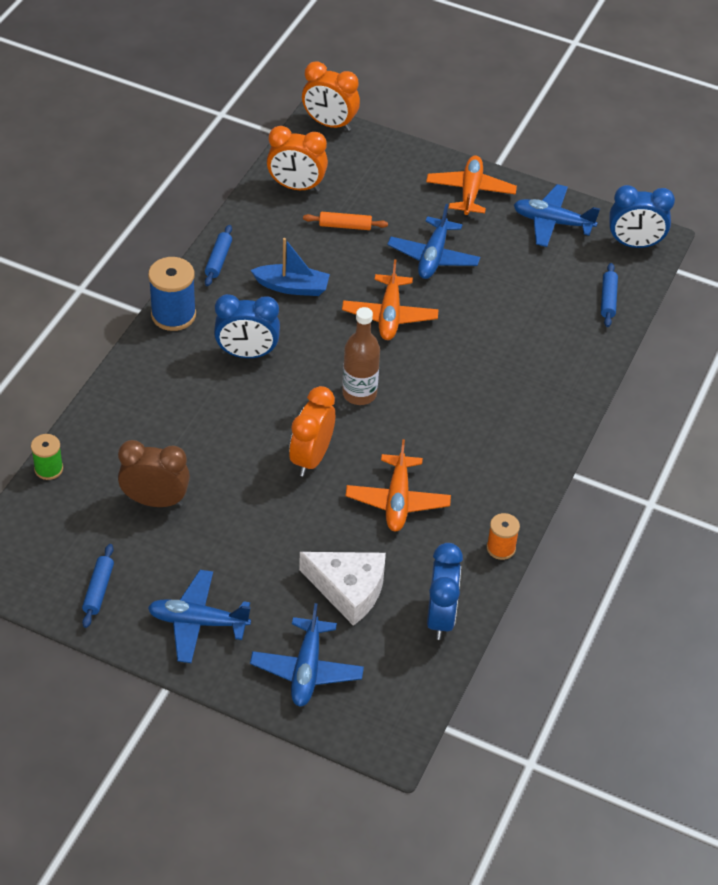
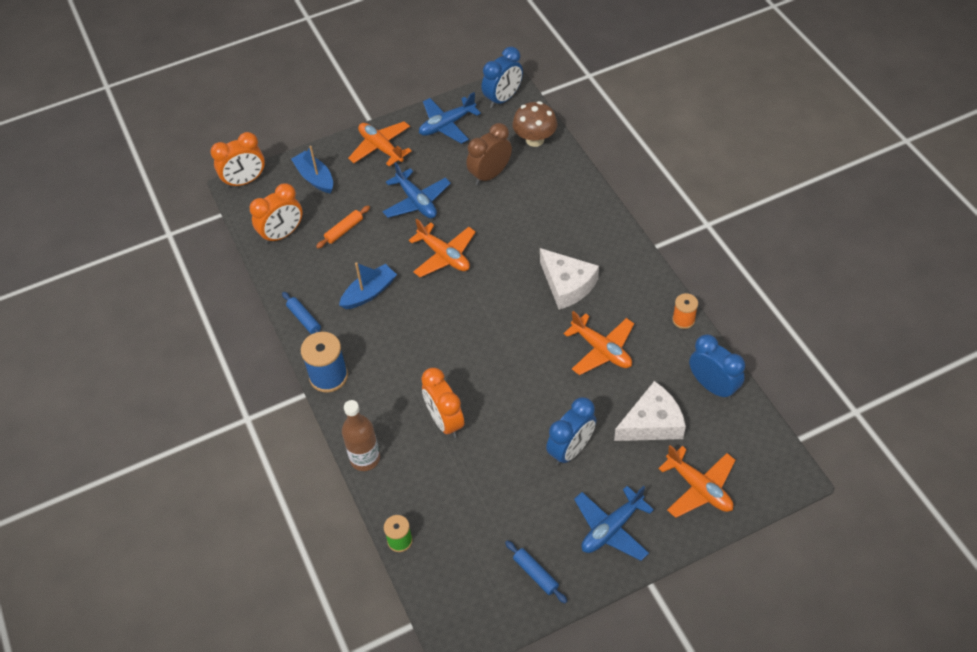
camera: 45 degrees left, 5 degrees up
(155, 501) = (486, 490): brown clock -> brown clock (490, 175)
(247, 354) = (404, 355): blue clock -> blue clock (570, 450)
(307, 670) = (699, 488): blue plane -> orange plane
(311, 458) = (526, 375): orange clock -> orange clock (445, 421)
(359, 394) = (495, 314): brown bottle -> brown bottle (365, 458)
(384, 168) = (315, 178): none -> blue boat
(450, 429) = (567, 285): none -> white cheese
(608, 299) = (535, 139): blue rolling pin -> brown mushroom

